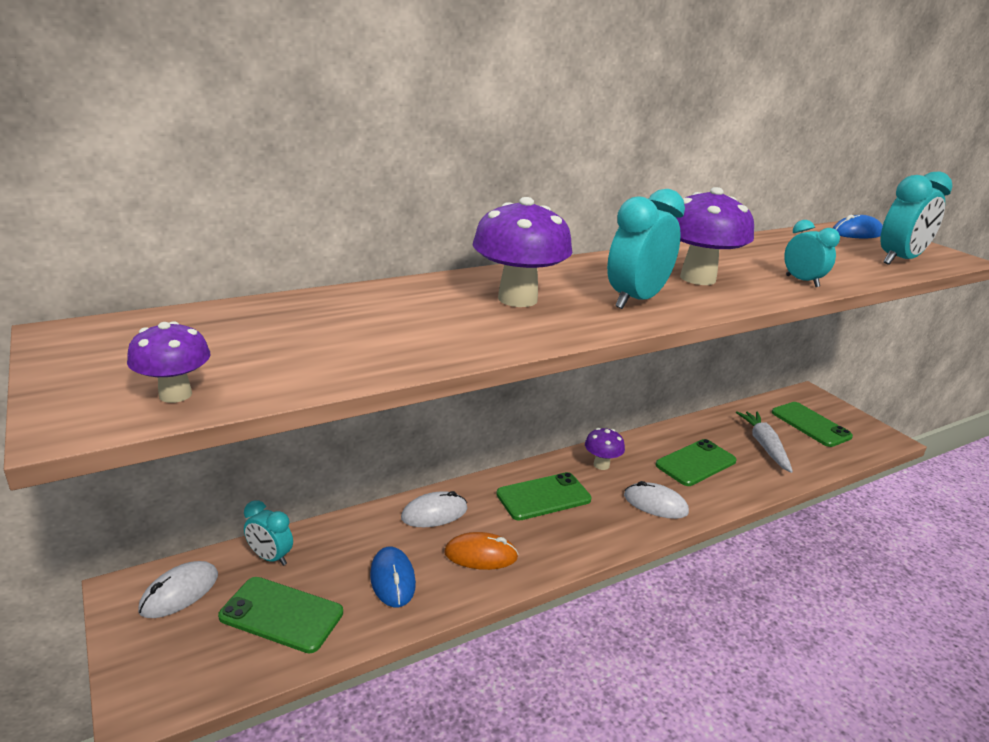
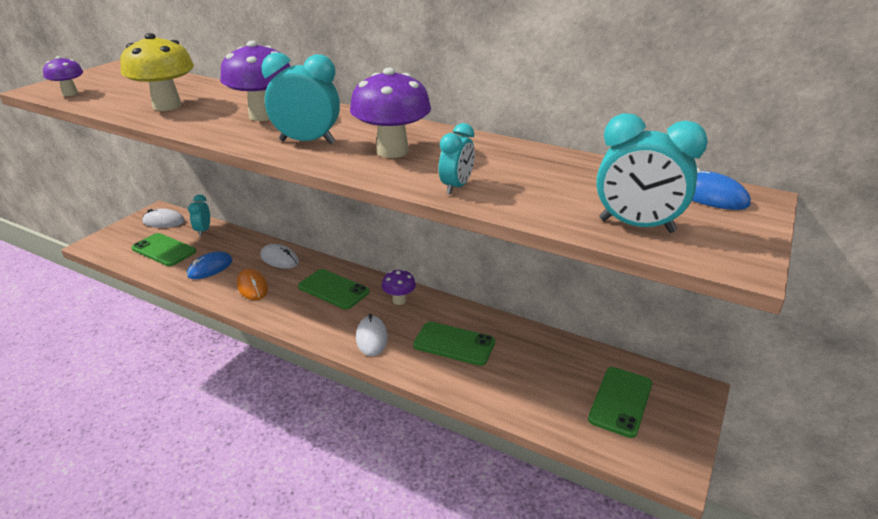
camera: 60 degrees right, 5 degrees up
(281, 615) = (164, 250): green phone -> green phone turned 45 degrees counterclockwise
(389, 337) = (167, 106): none -> yellow mushroom
(764, 446) = (533, 377): white carrot -> none

